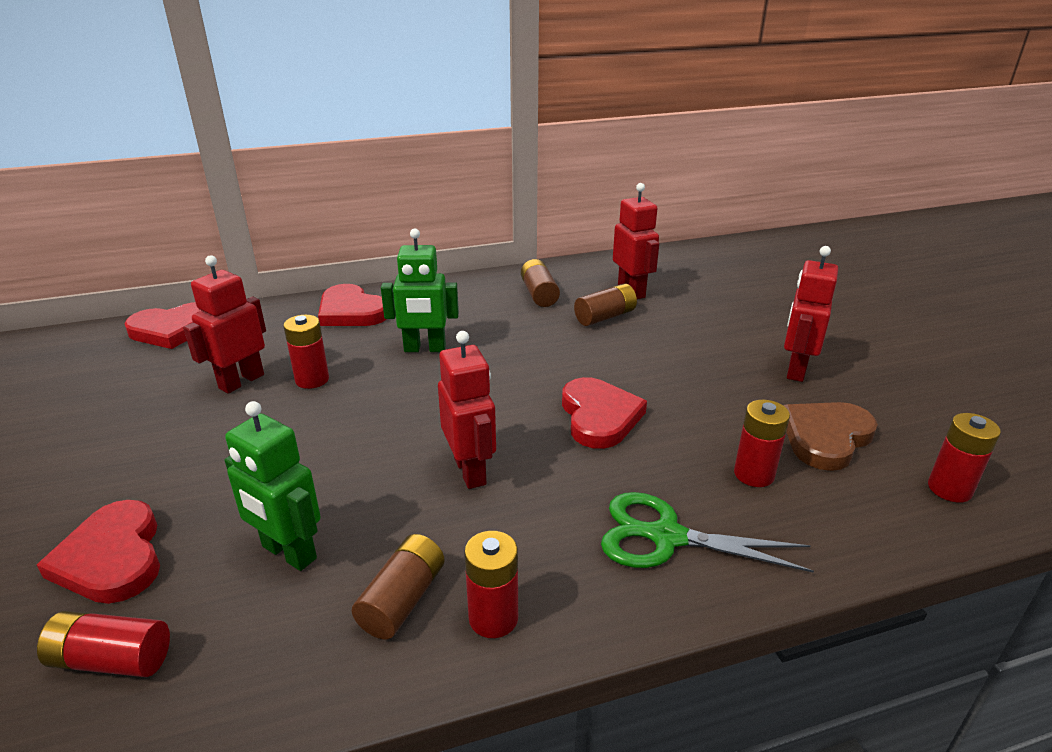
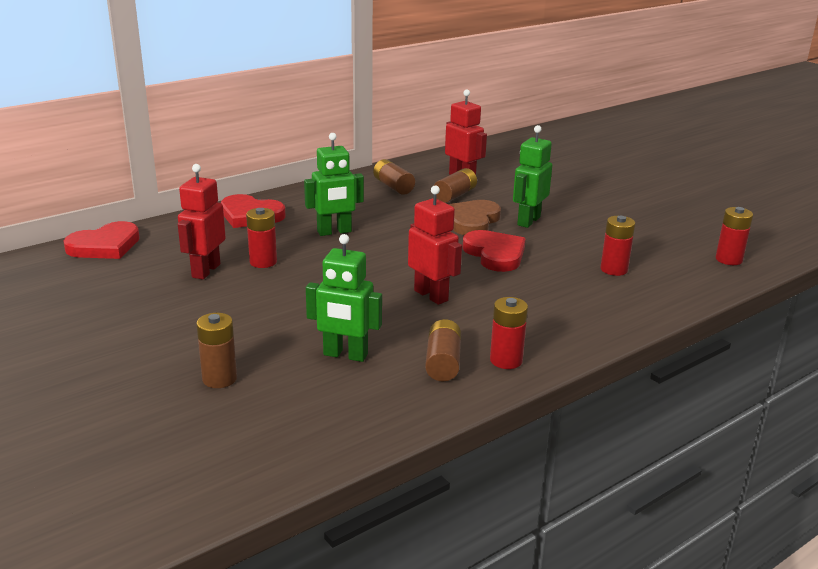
camera: 20 degrees left, 5 degrees down
(112, 557) = (219, 379): red heart -> brown battery
(112, 660) = (279, 422): red battery -> none
(666, 537) = (581, 307): green scissors -> none
(676, 370) = (528, 221): none -> green robot
(795, 370) = (606, 211): red robot -> none
(826, 437) = (646, 245): brown heart -> brown heart (471, 221)

